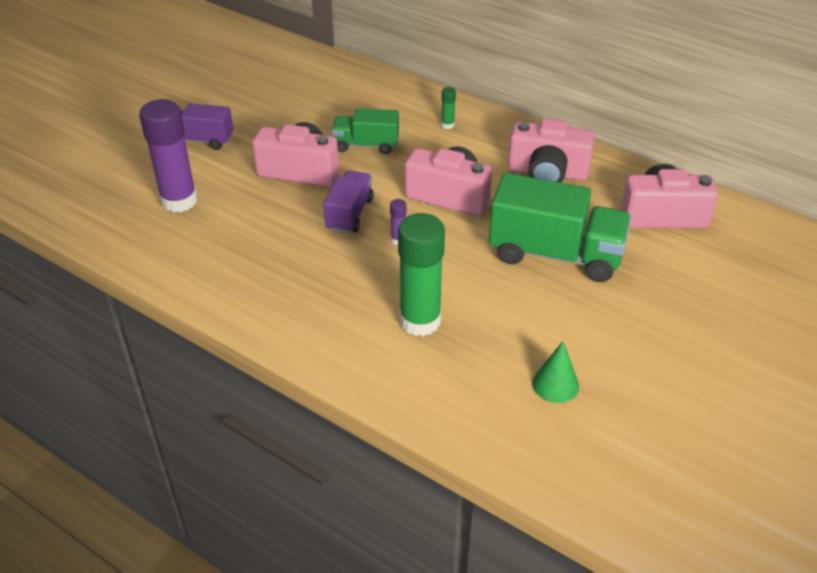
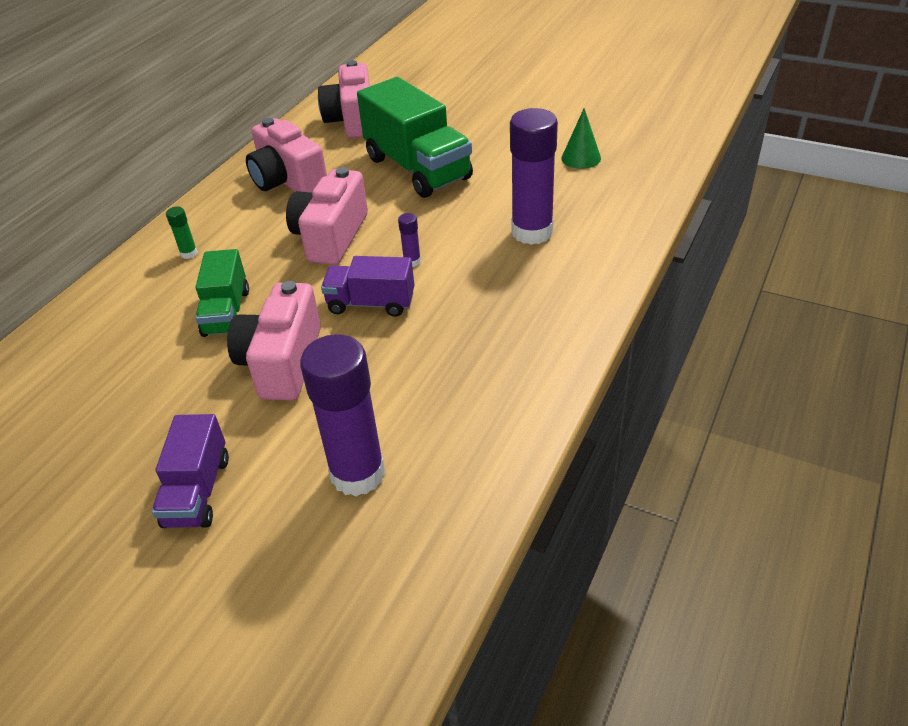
camera: 95 degrees left, 0 degrees up
(420, 321) = (532, 232): green glue stick -> purple glue stick
(547, 172) = (288, 181): pink camera -> pink camera turned 135 degrees clockwise
(555, 254) = (417, 168): green truck -> green truck turned 135 degrees clockwise

